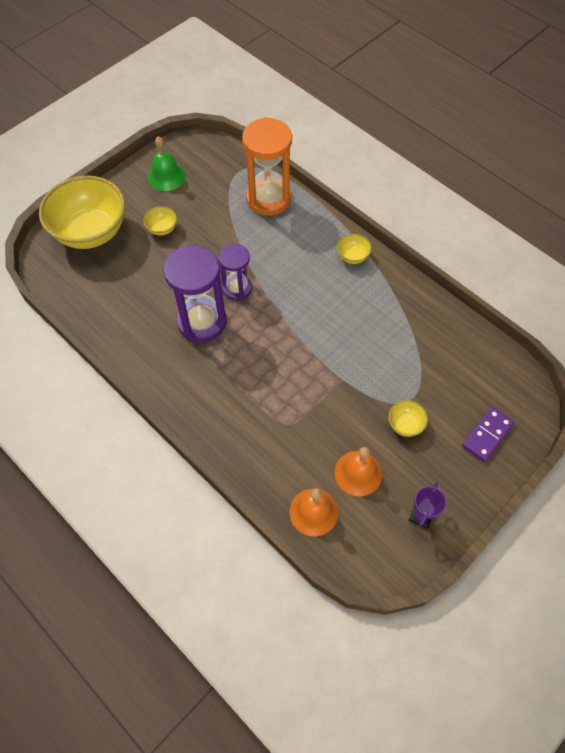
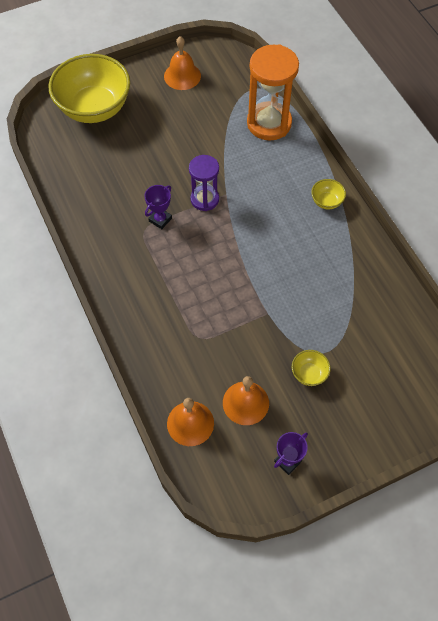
camera: 20 degrees right, 0 degrees up
(162, 228) = (159, 123): yellow bowl -> none
(166, 176) = (182, 76): green bell -> orange bell
(202, 321) = (160, 219): purple hourglass -> purple trophy
(487, 435) = (384, 410): purple domino -> none

